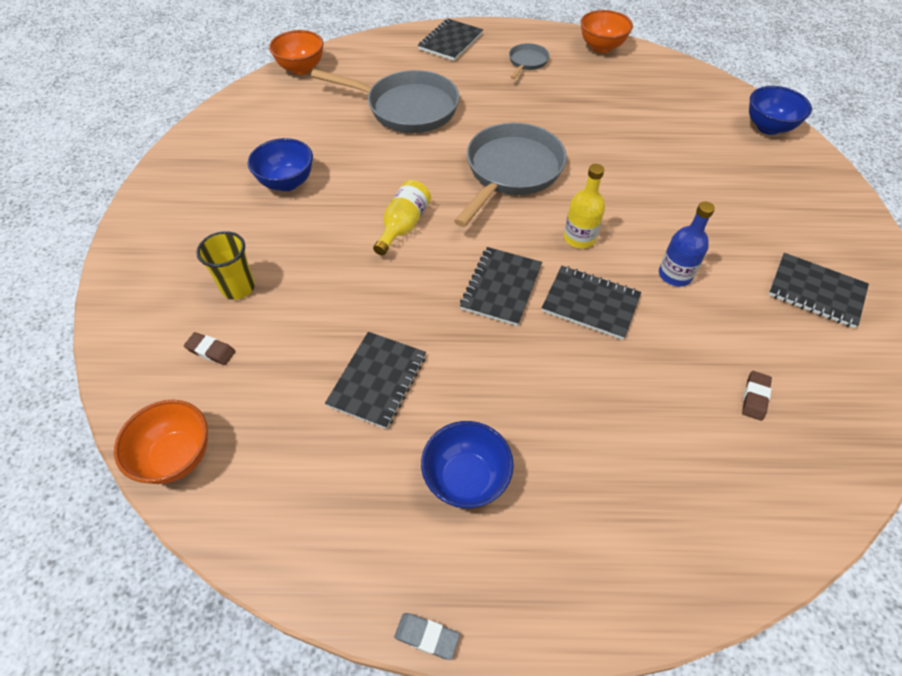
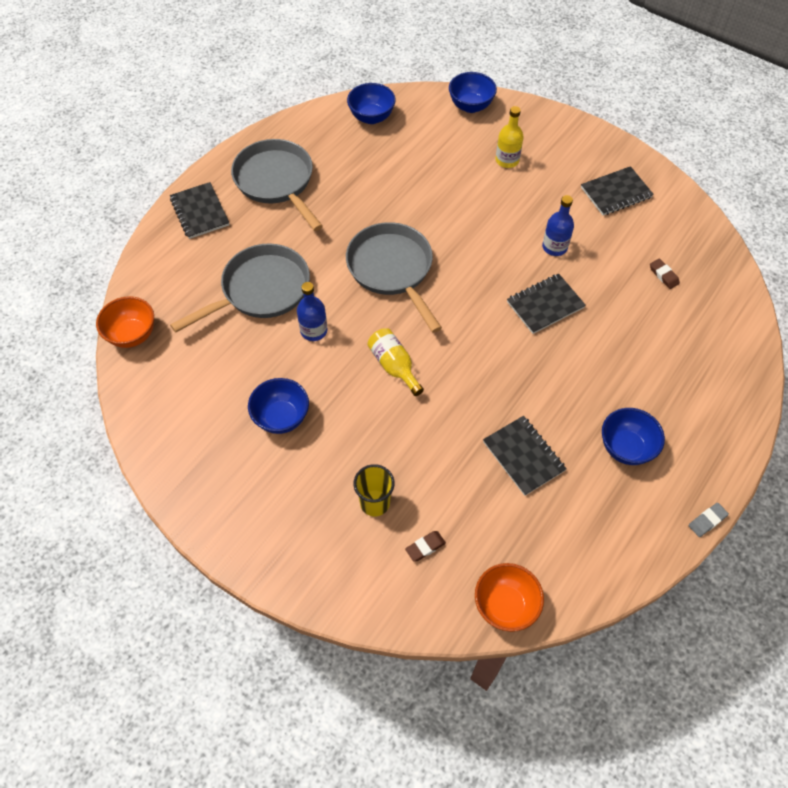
camera: 55 degrees left, 5 degrees up
(394, 157) = (314, 331): none -> blue bottle
(501, 287) = (496, 343): black notebook -> none
(527, 62) = (276, 182): grey pan -> grey pan, size x2.06
(579, 238) = (487, 274): yellow bottle -> yellow bottle (507, 160)
(601, 47) = (302, 127): orange bowl -> none
(665, 77) = (371, 117): none -> blue bowl

